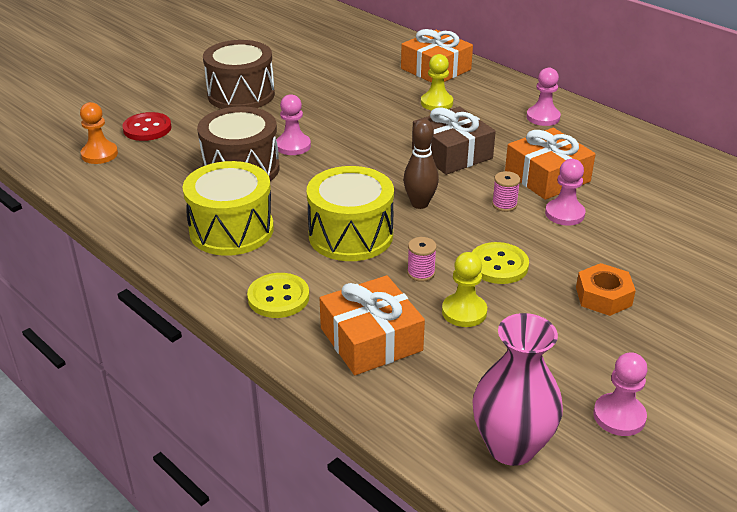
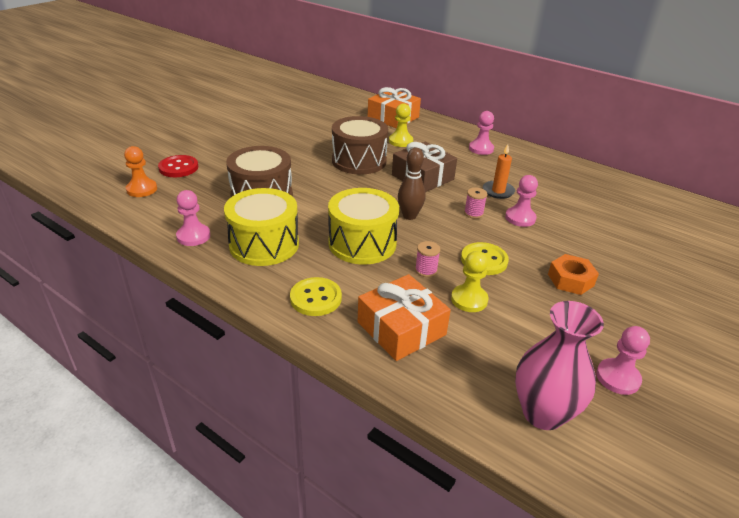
camera: 10 degrees left, 0 degrees up
(241, 95) = (249, 140): brown drum -> brown drum (359, 161)
(293, 146) = (299, 176): pink pawn -> pink pawn (193, 236)
(547, 177) = (498, 191): orange gift -> orange candle

